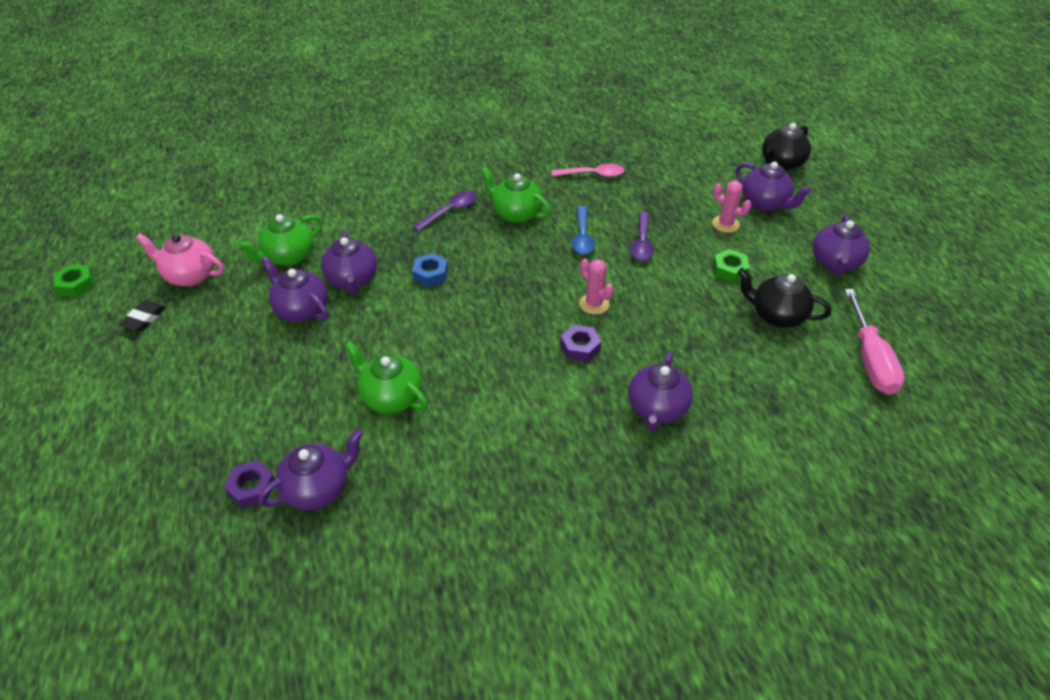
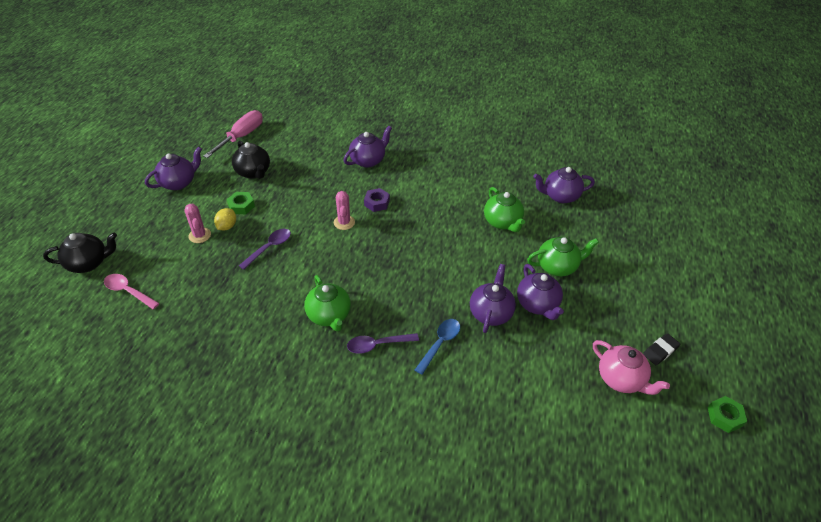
camera: 150 degrees left, 0 degrees up
(252, 488) = (595, 210): purple nut -> none
(289, 257) = (533, 360): green teapot -> green teapot (557, 266)
(430, 274) = (431, 291): blue nut -> none
(582, 237) = (302, 271): blue spoon -> blue spoon (440, 343)
(593, 174) = (232, 326): pink spoon -> pink spoon (128, 291)
(712, 243) = (227, 226): none -> yellow lemon
(765, 203) = (152, 238): purple teapot -> none

